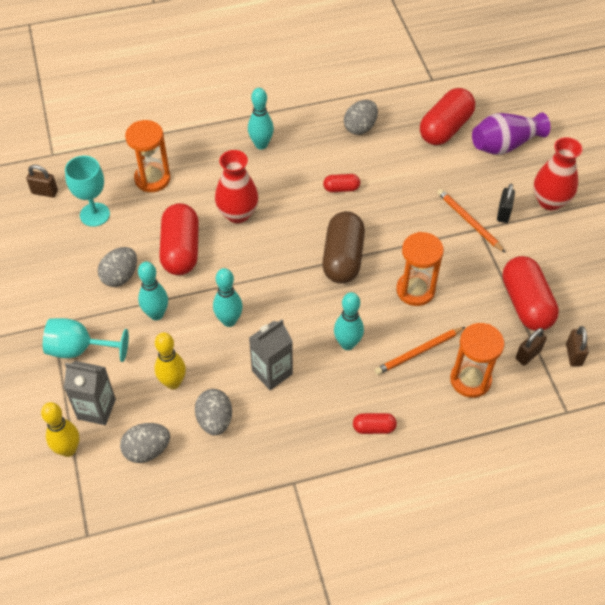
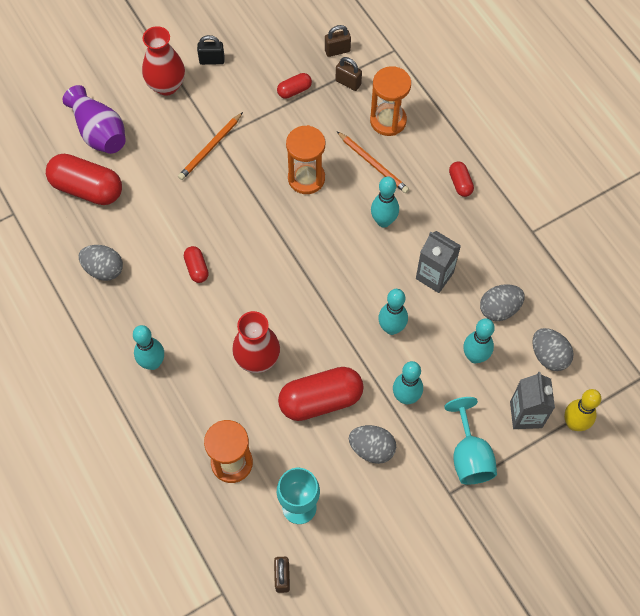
camera: 105 degrees left, 10 degrees up
(173, 382) = (475, 356): yellow bowling pin -> turquoise bowling pin
(343, 258) = (286, 247): brown capsule -> none
(503, 213) = (192, 121): black padlock -> black padlock (212, 60)
(526, 304) = (294, 90): red capsule -> red capsule, size x0.49

